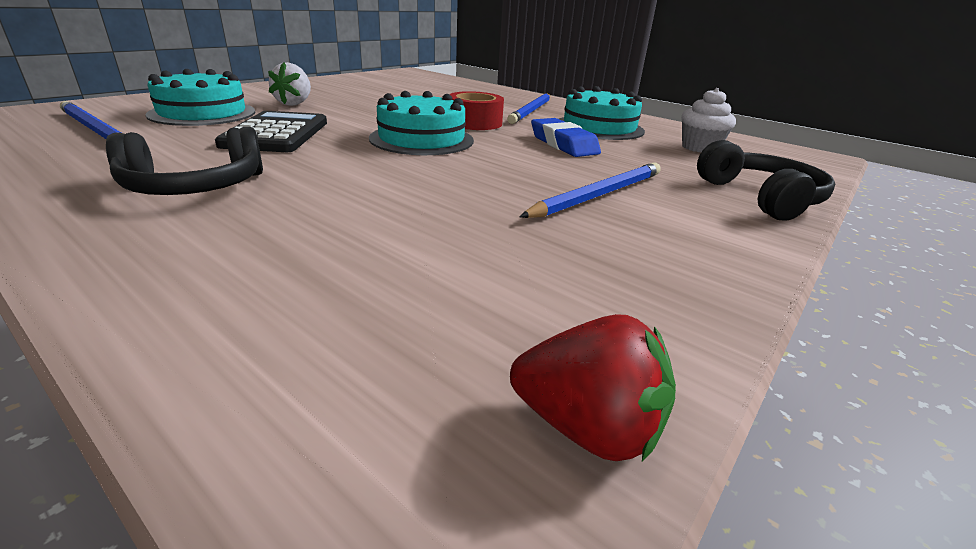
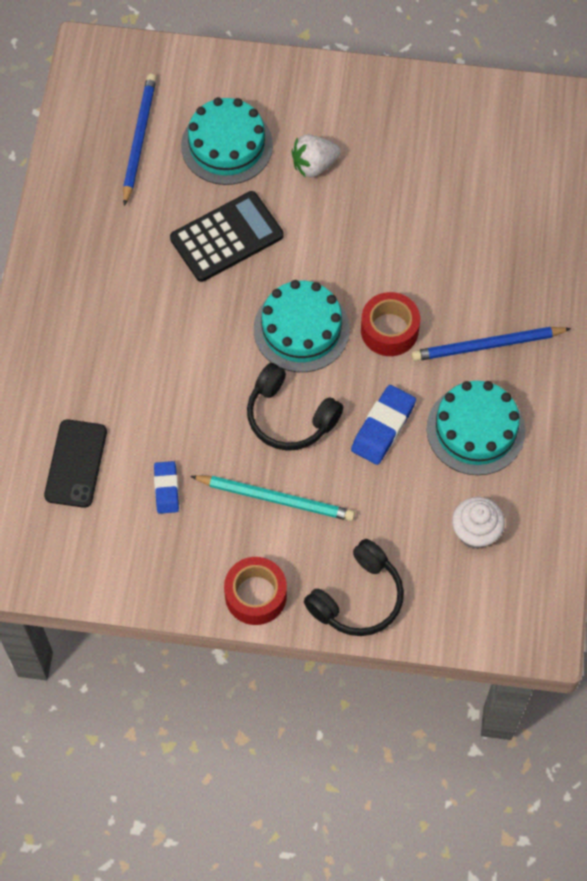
camera: 60 degrees right, 35 degrees up
(195, 186) = (111, 296): black headphones -> black headphones (290, 417)
(373, 297) = (75, 463): none -> black phone
(517, 243) = (166, 489): none -> blue eraser
(587, 427) = (54, 572): red strawberry -> none
(599, 195) = (276, 499): blue pencil -> turquoise pencil
(739, 242) = (255, 595): none -> red tape

